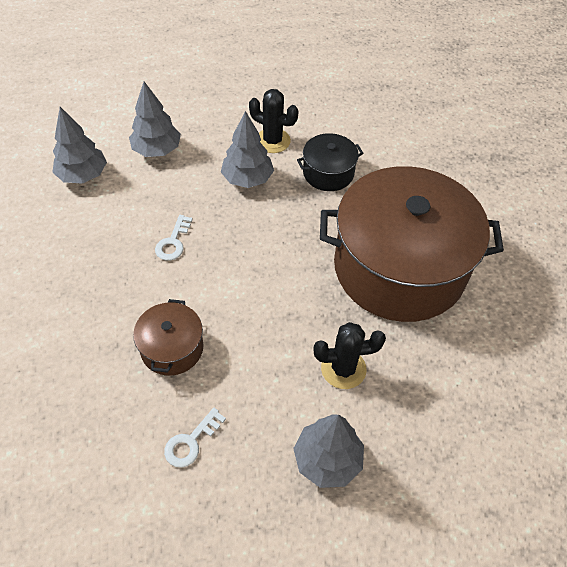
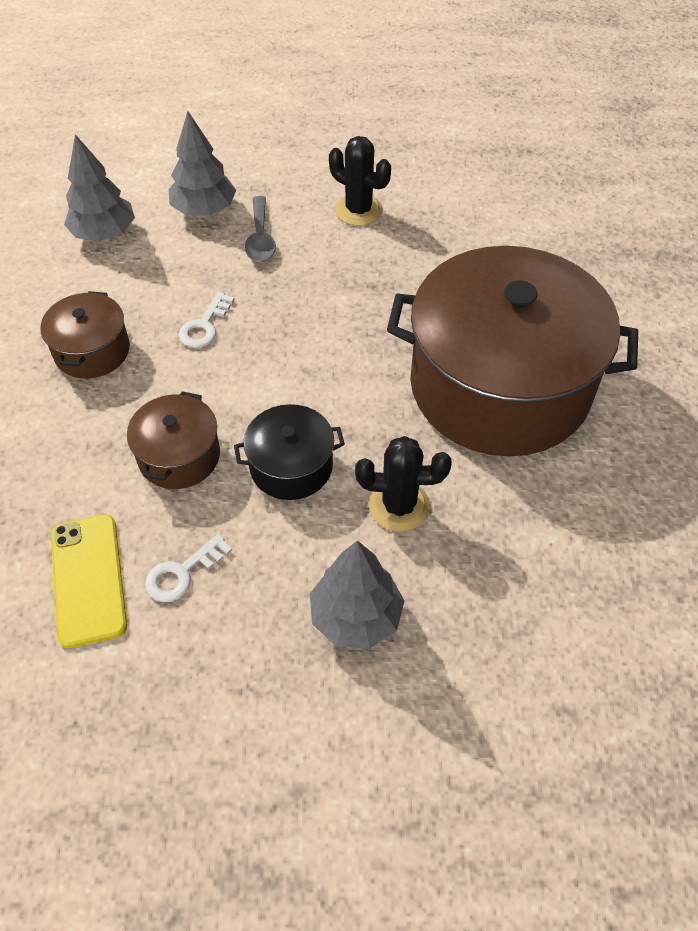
camera: 10 degrees right, 0 degrees up
(90, 270) = (92, 350): none -> brown pot
(119, 456) = (88, 579): none -> yellow phone
(203, 169) = (260, 238): none -> grey spoon
(247, 179) = (316, 255): grey tree -> none
(328, 173) = (426, 257): black pot -> black pot (291, 466)

